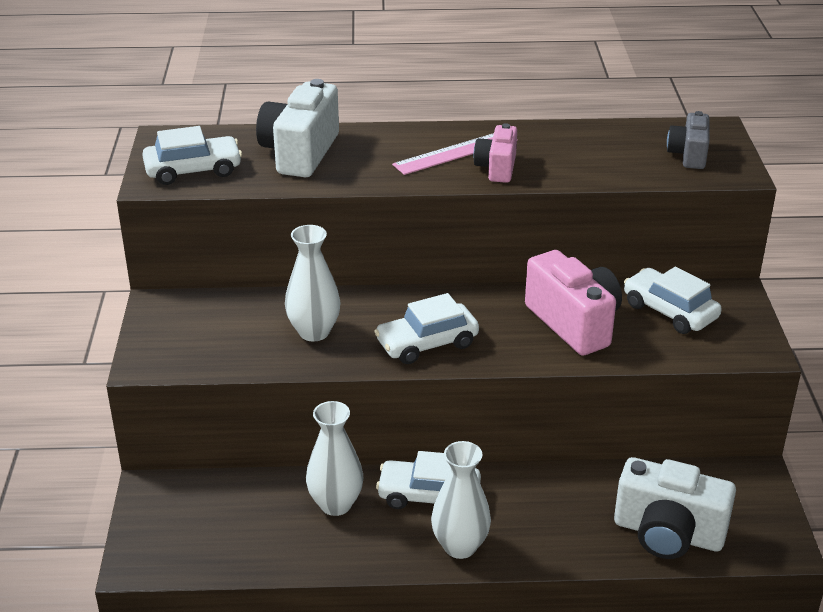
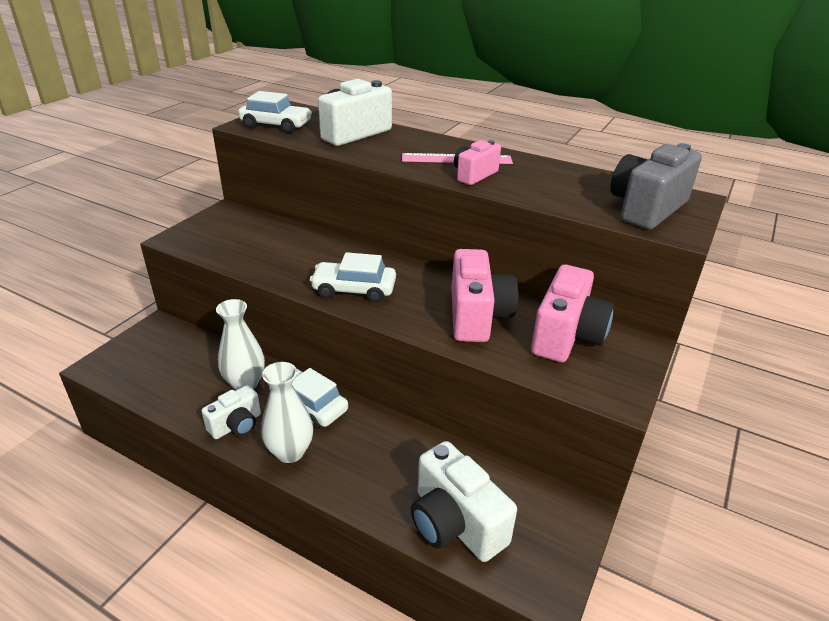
camera: 30 degrees right, 0 degrees up
(314, 332) = (291, 256): white vase -> none
(376, 548) = (236, 425): none -> white camera
(669, 311) = (566, 336): white car -> pink camera
(688, 155) = (646, 208): grey camera -> grey camera, size x1.70

